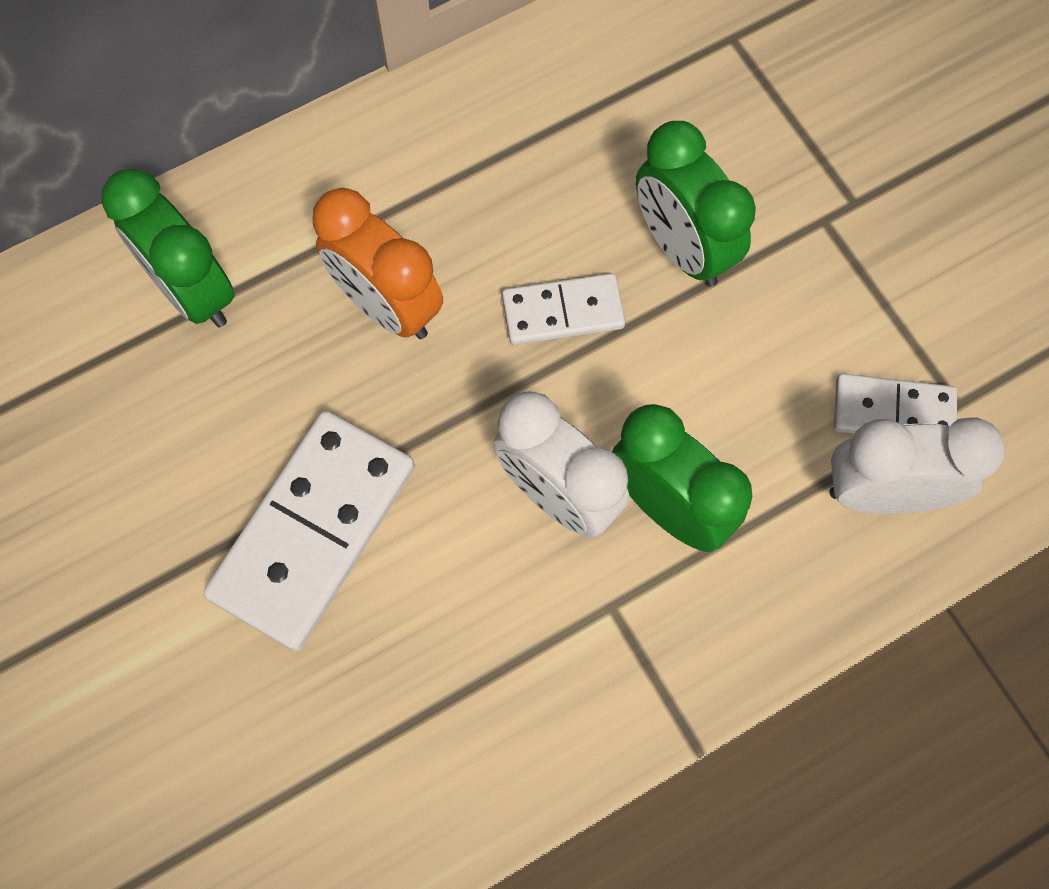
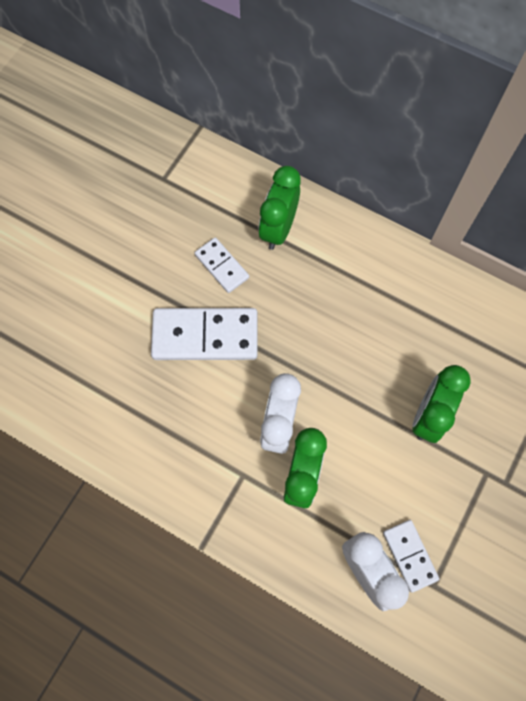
camera: 60 degrees right, 0 degrees up
(387, 305) = (320, 307): orange clock -> none
(563, 312) = (363, 380): white domino -> white domino (221, 266)

